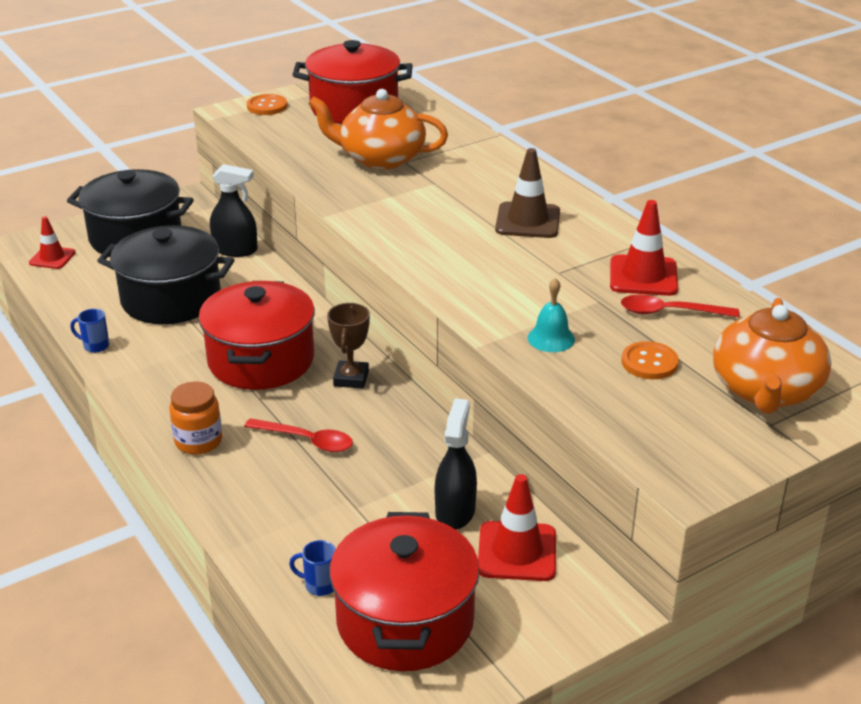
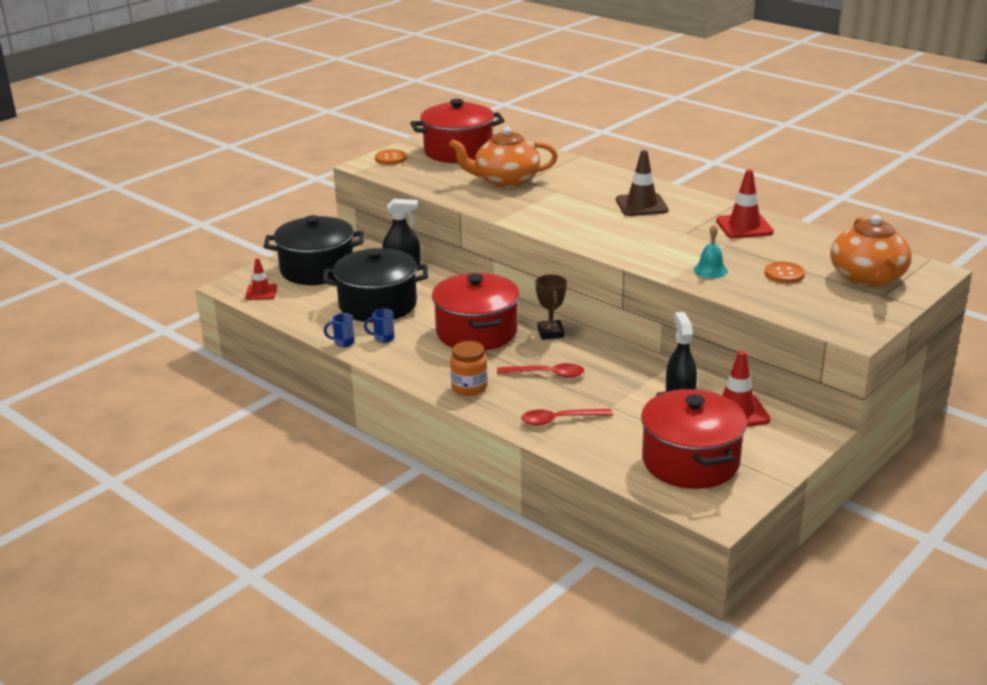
camera: 15 degrees left, 5 degrees down
(319, 585) = (619, 453): blue mug -> blue mug (383, 338)
(670, 312) = (776, 244): red spoon -> red spoon (560, 420)

